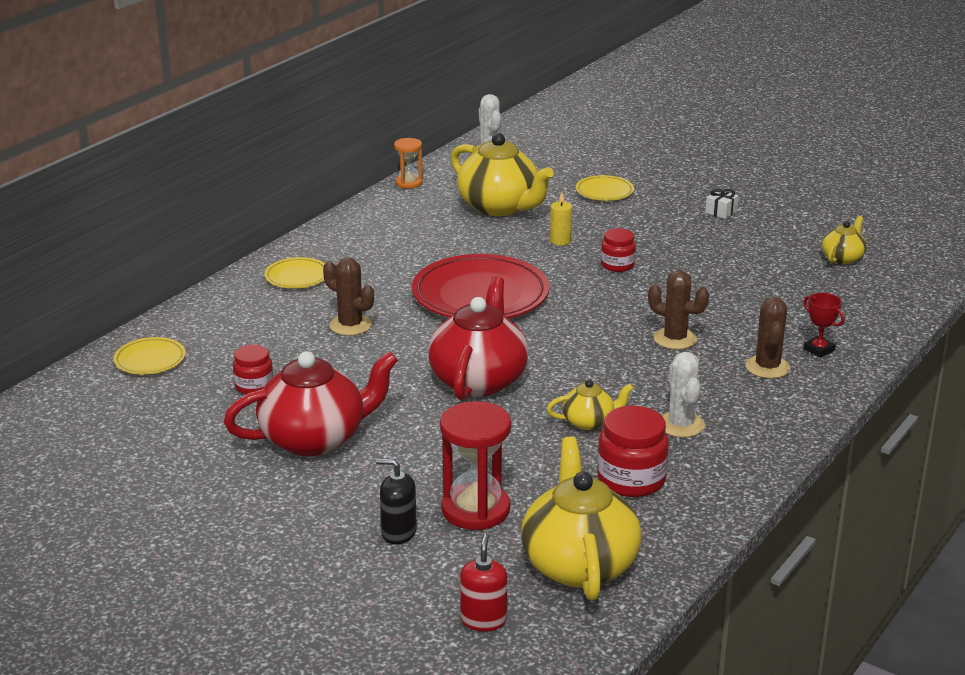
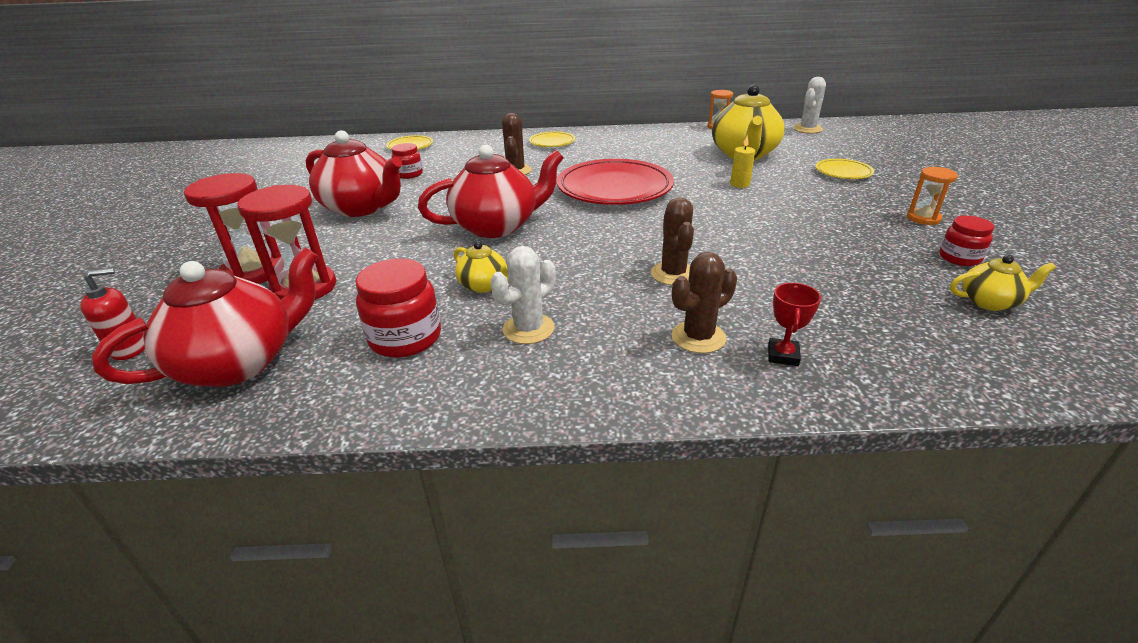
camera: 55 degrees right, 5 degrees up
(398, 532) = (253, 272): black soap dispenser -> red hourglass
(579, 564) = (239, 362): yellow teapot -> red teapot
(617, 265) = (746, 212): red jar -> red jar (959, 258)
(721, 212) = (923, 218): white gift -> orange hourglass

